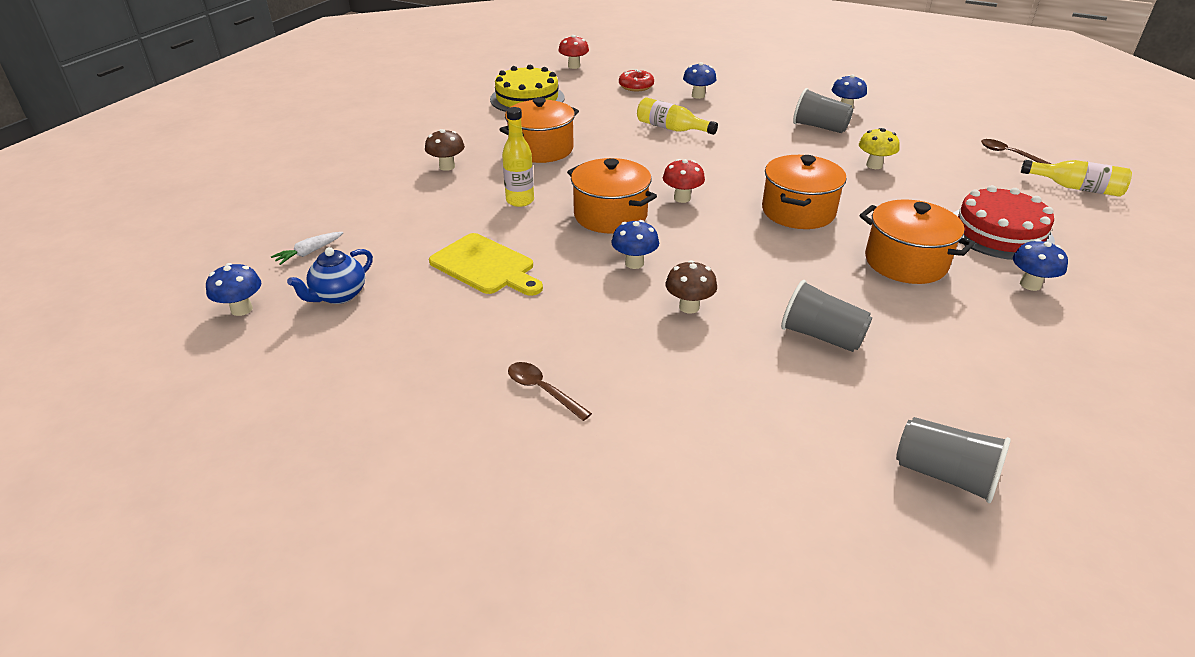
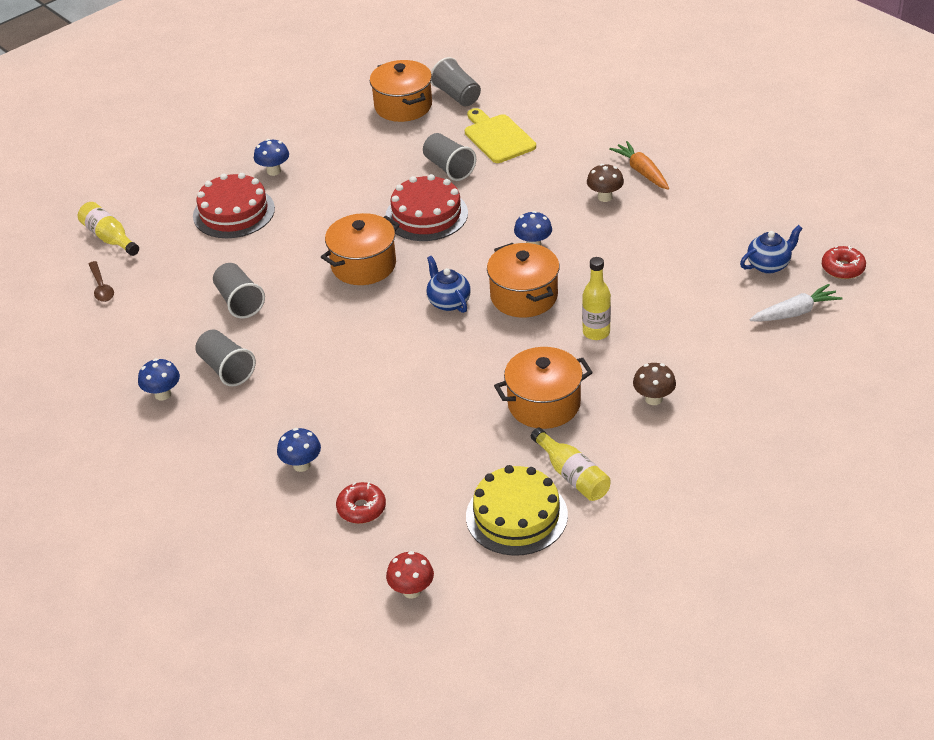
camera: 155 degrees left, 5 degrees up
(241, 309) = (842, 268): blue mushroom -> red donut
(309, 252) = (794, 312): white carrot -> white carrot, size x1.51
(485, 266) = (650, 267): yellow cutting board -> yellow cutting board (497, 137)
(542, 390) = (642, 172): brown spoon -> orange carrot
(671, 128) = (383, 406): yellow bottle -> yellow bottle (572, 475)
(682, 198) = (448, 302): red mushroom -> blue teapot
(689, 307) = (518, 203): brown mushroom -> brown mushroom (605, 197)
(787, 271) = (426, 215): none -> red cake
(874, 165) = (239, 302): yellow mushroom -> grey cup
(905, 262) = (335, 204): orange pot -> orange pot (403, 106)

